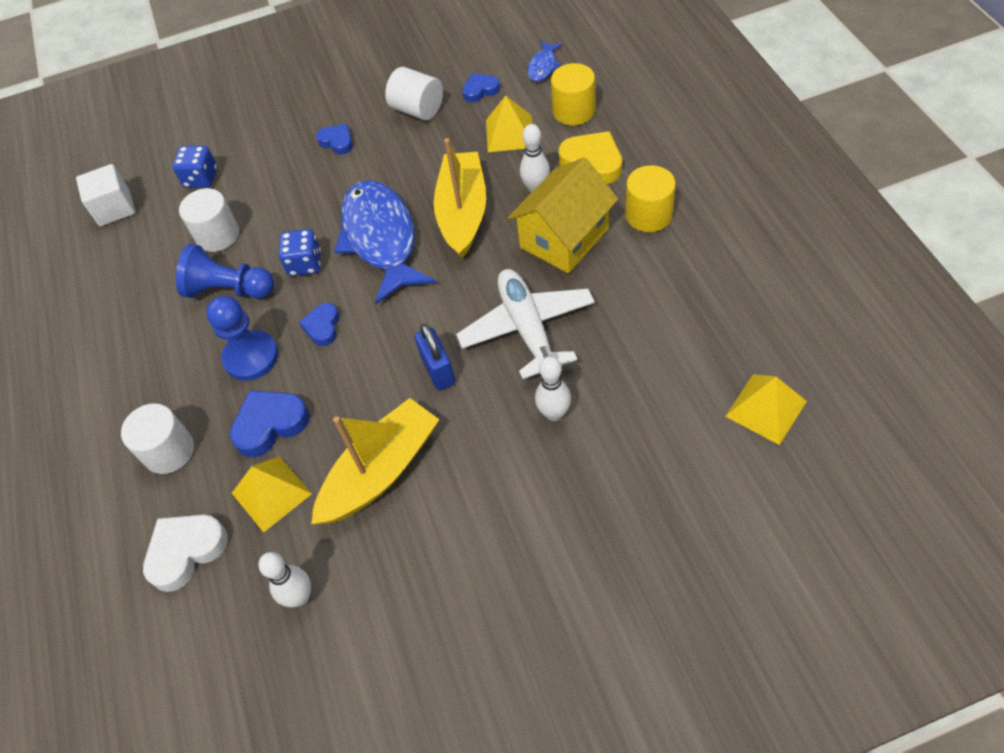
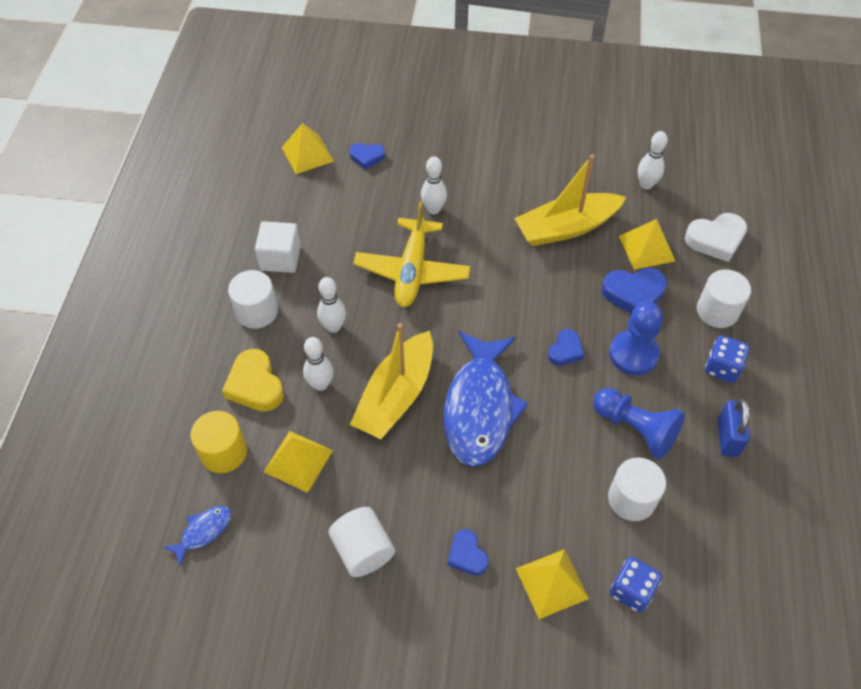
camera: 160 degrees left, 0 degrees up
(114, 208) = (739, 602): white cube -> white cube (280, 258)
(264, 155) = (552, 583): none -> yellow pyramid
(305, 264) = (558, 419): blue dice -> blue dice (722, 368)
(438, 370) = (493, 273): blue padlock -> blue padlock (727, 437)
(480, 90) = (286, 538): blue heart -> blue heart (367, 157)
(527, 329) = (412, 270): white plane -> yellow plane
(564, 238) = (333, 327): yellow house -> white bowling pin
(648, 215) = (257, 311): yellow cylinder -> white cylinder

